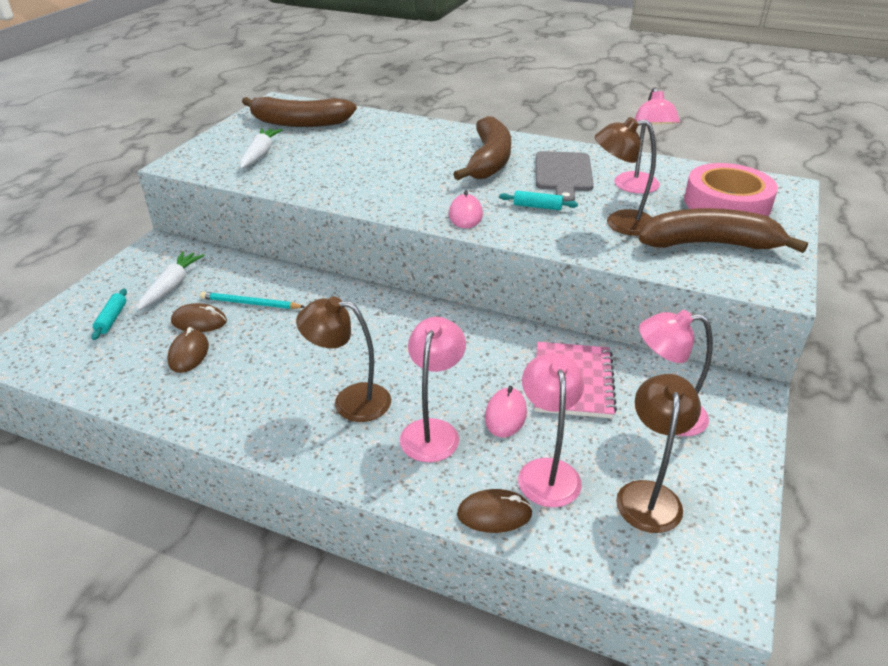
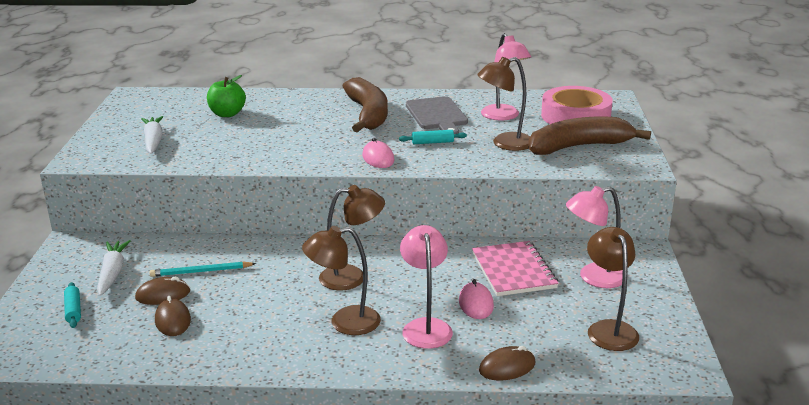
camera: 20 degrees left, 10 degrees down
(299, 123) = (169, 109): brown banana -> none
(349, 136) = (227, 114): none -> green apple
(391, 346) = (352, 277): none -> brown lamp
(547, 471) = (529, 332): pink lamp -> none

